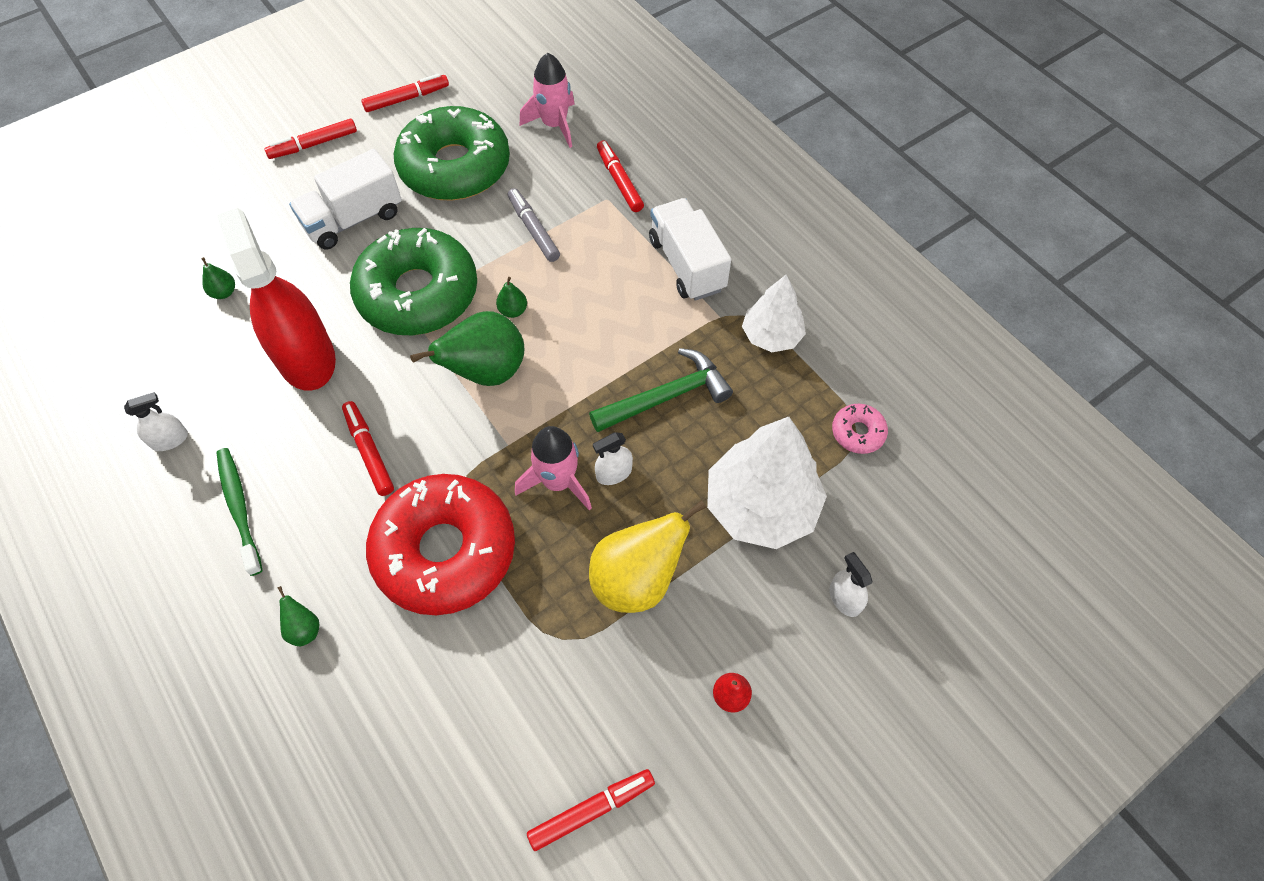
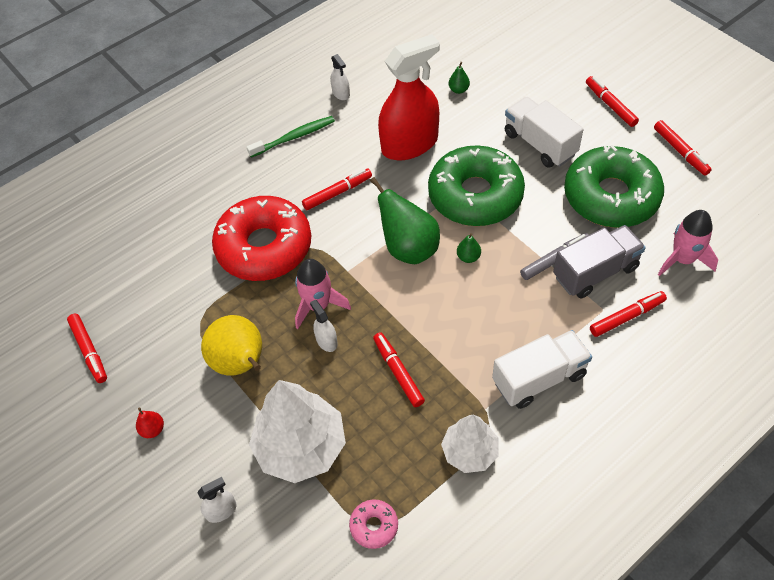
camera: 90 degrees right, 5 degrees down
(304, 629) = (214, 186): green pear -> none
(557, 197) = (595, 272): none -> grey truck
(667, 396) = (398, 372): green hammer -> red marker

